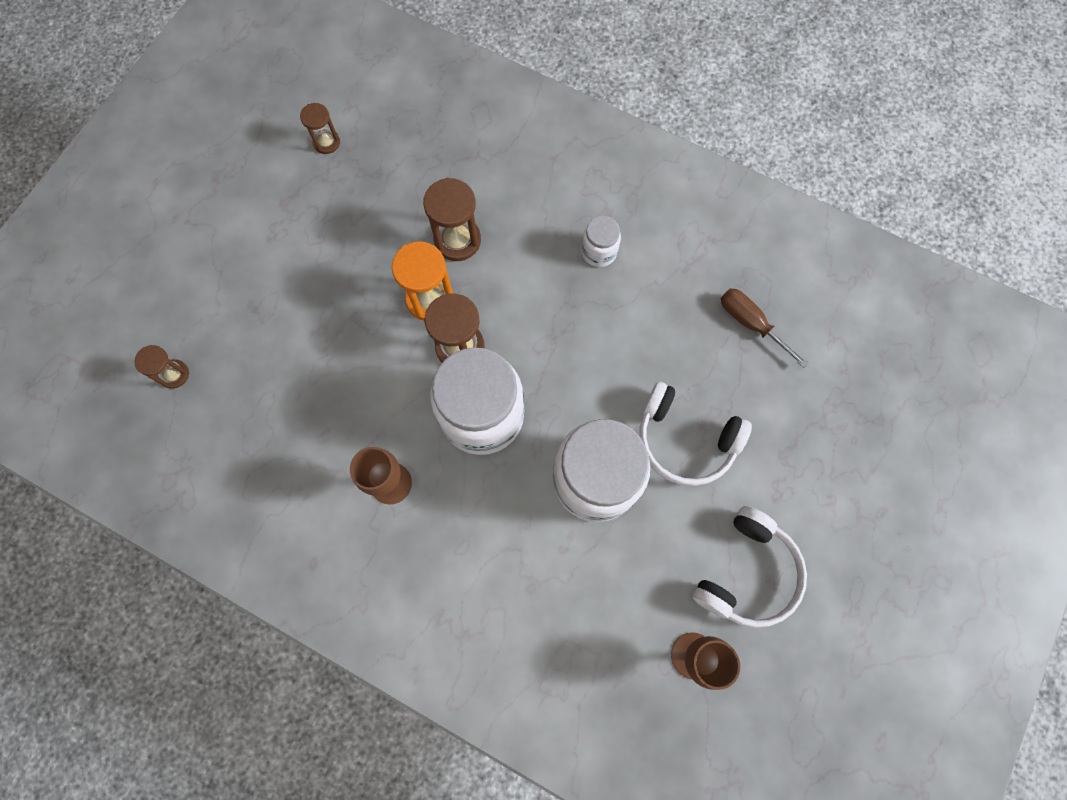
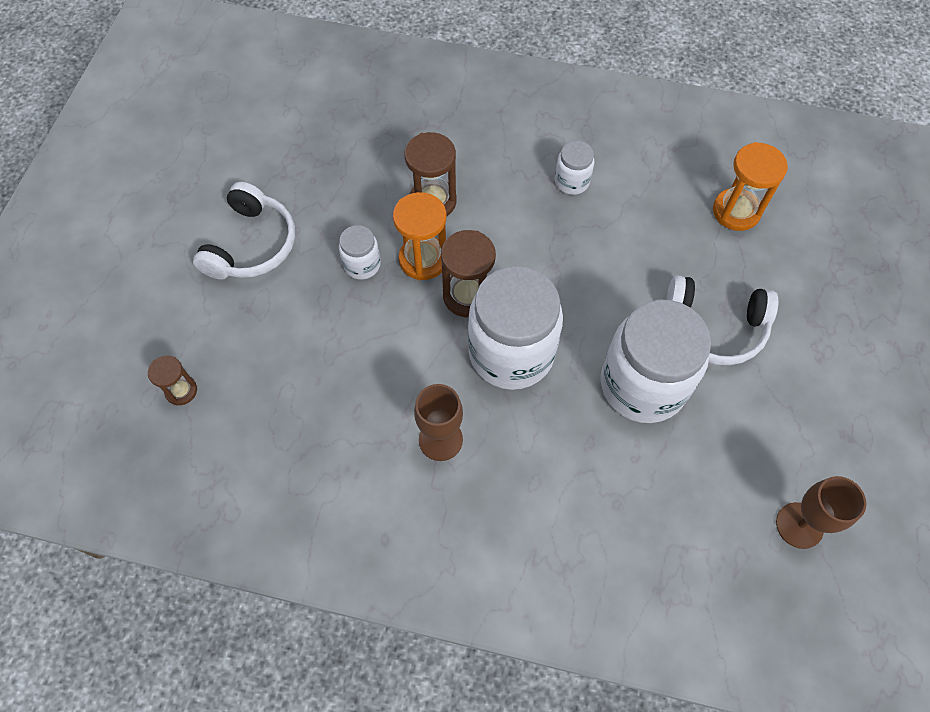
camera: 15 degrees left, 10 degrees down
(326, 142) = (275, 144): brown hourglass -> none
(371, 290) = (362, 265): none -> white jar
(747, 573) = (820, 433): white headphones -> white headphones (252, 245)
(751, 324) = (736, 211): brown screwdriver -> orange hourglass

